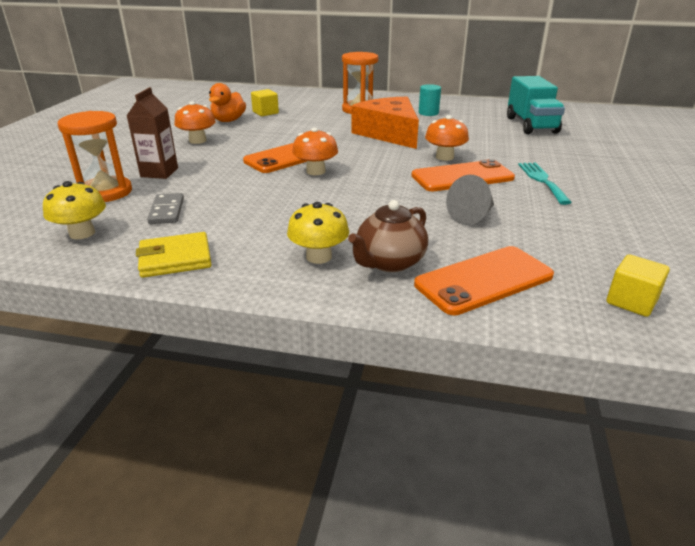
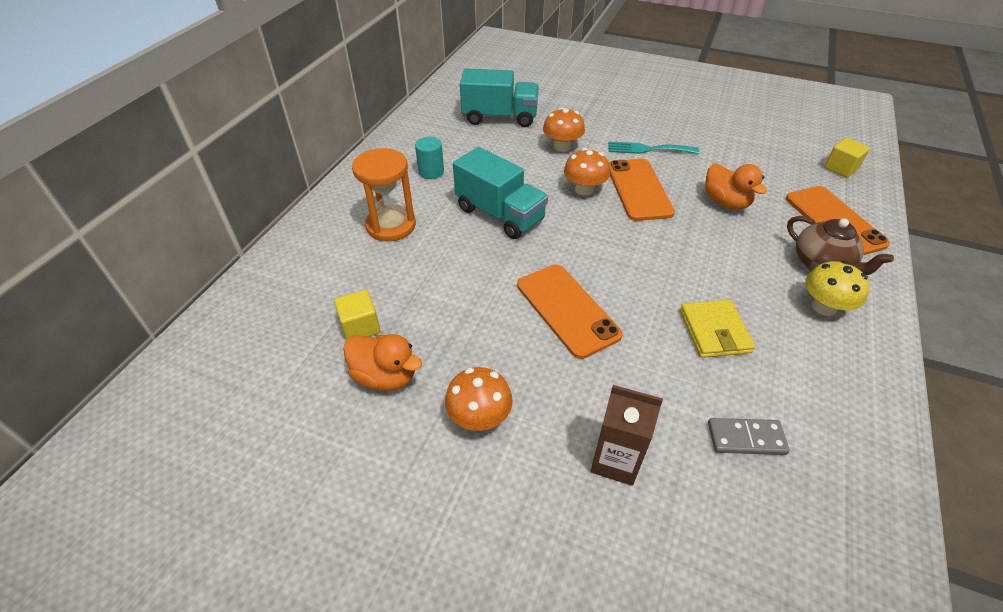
camera: 80 degrees left, 15 degrees up
(82, 233) = (825, 532): yellow mushroom -> none
(106, 192) = (692, 527): orange hourglass -> none
(175, 259) = (860, 419): yellow wallet -> yellow wallet (714, 331)
(315, 171) = (619, 290): orange mushroom -> orange mushroom (562, 146)
(389, 133) = (500, 214): orange cheese -> turquoise truck
(472, 216) = (725, 202): grey cone -> orange duck

